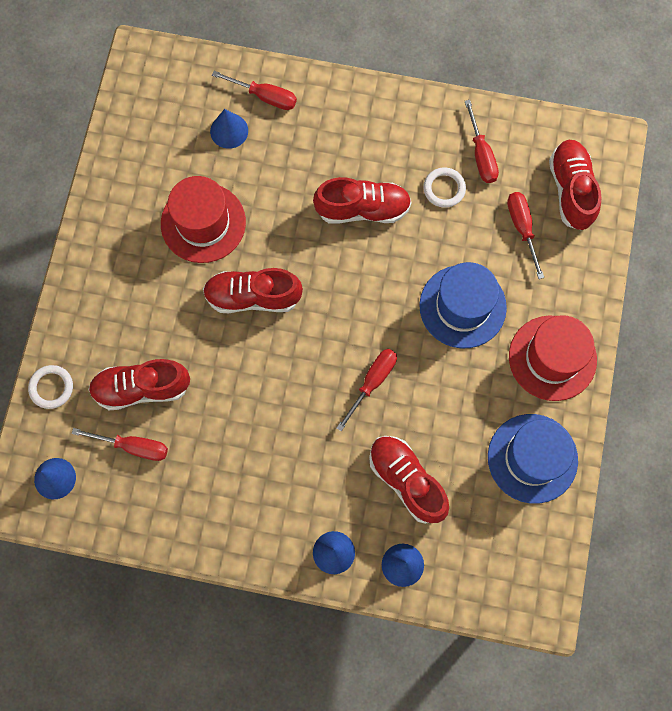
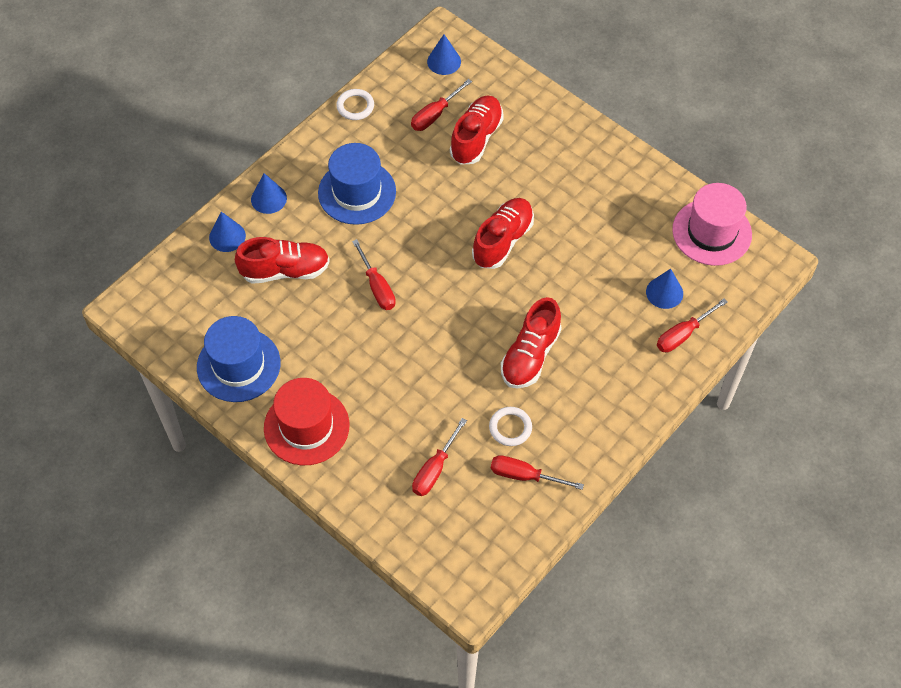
camera: 120 degrees right, 15 degrees down
(51, 387) = (514, 86): white ring -> white ring (355, 106)
(138, 121) = (712, 232): none -> pink hat
(203, 223) = (589, 236): red hat -> none
(462, 306) = (395, 384): blue hat -> blue hat (357, 192)
(522, 228) = (434, 469): red screwdriver -> red screwdriver turned 105 degrees clockwise
(571, 190) = (444, 531): red shoe -> none

